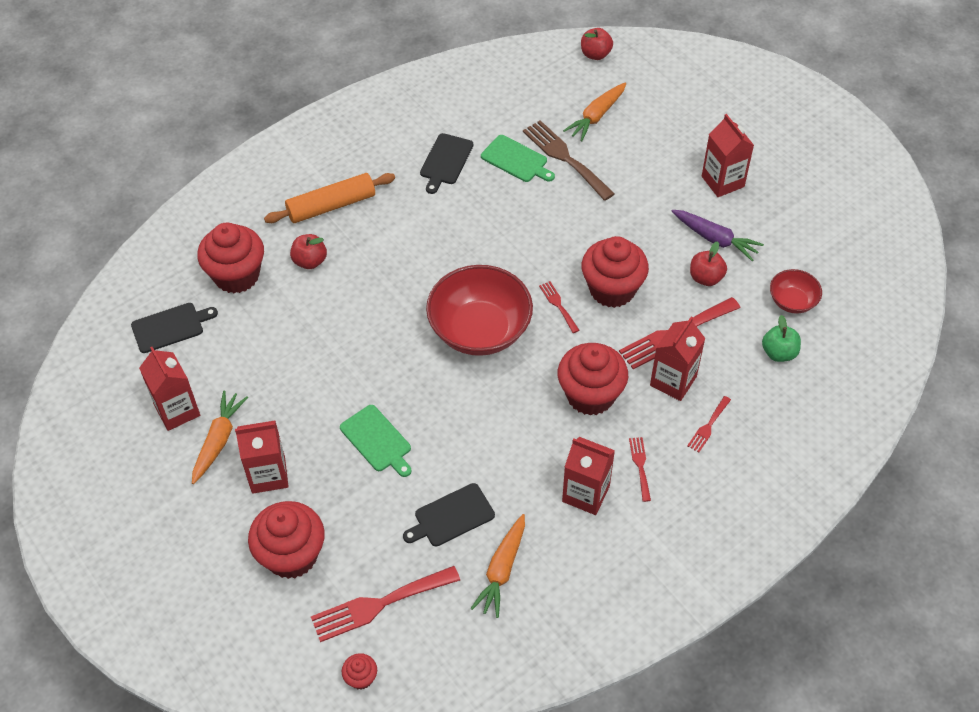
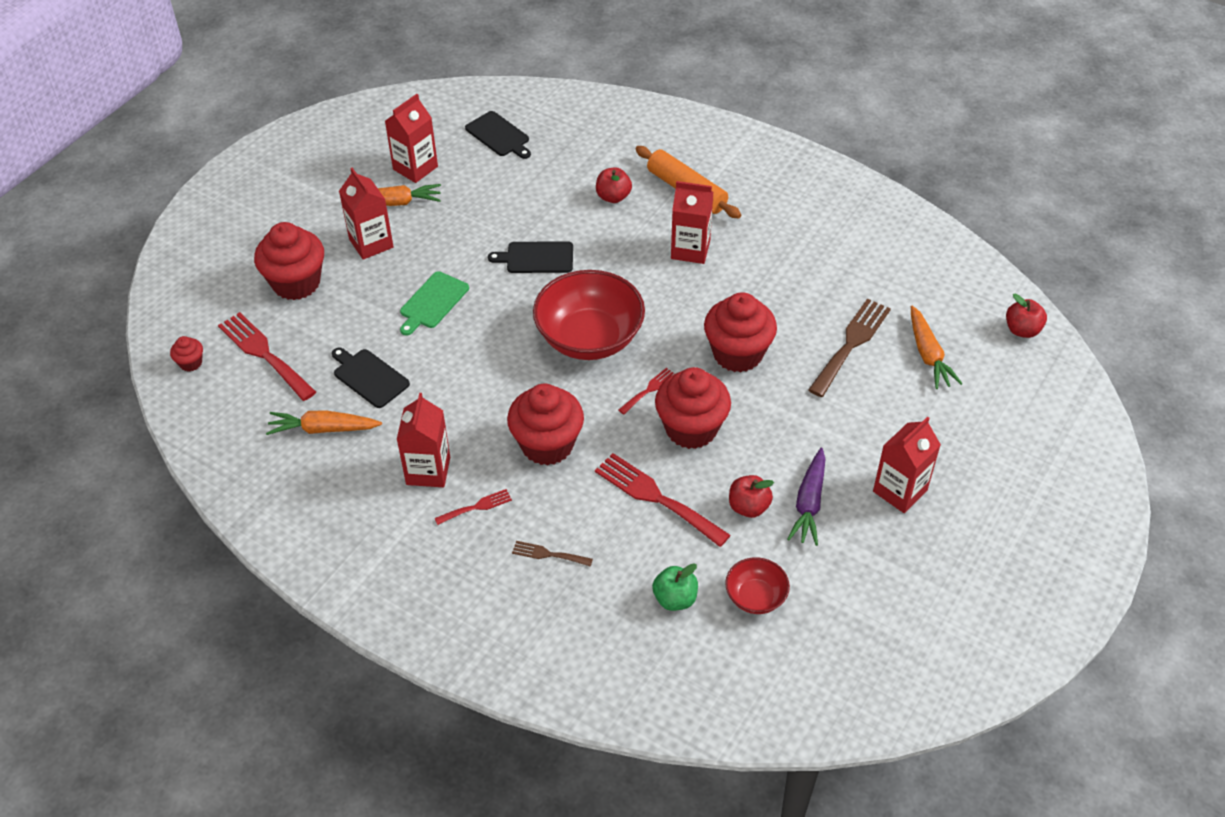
camera: 70 degrees right, 5 degrees down
(236, 275) = (573, 156): red cupcake -> red cupcake (737, 354)
(445, 161) = (789, 253): black cutting board -> black cutting board (536, 258)
(516, 160) = (824, 306): green cutting board -> none
(596, 116) = (928, 354): orange carrot -> orange carrot turned 120 degrees counterclockwise
(673, 381) = (594, 510): red carton -> red carton (690, 250)
(708, 426) = (548, 554): red fork -> brown fork

